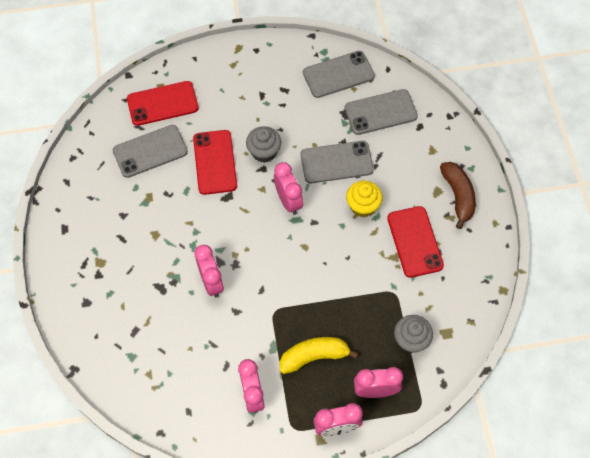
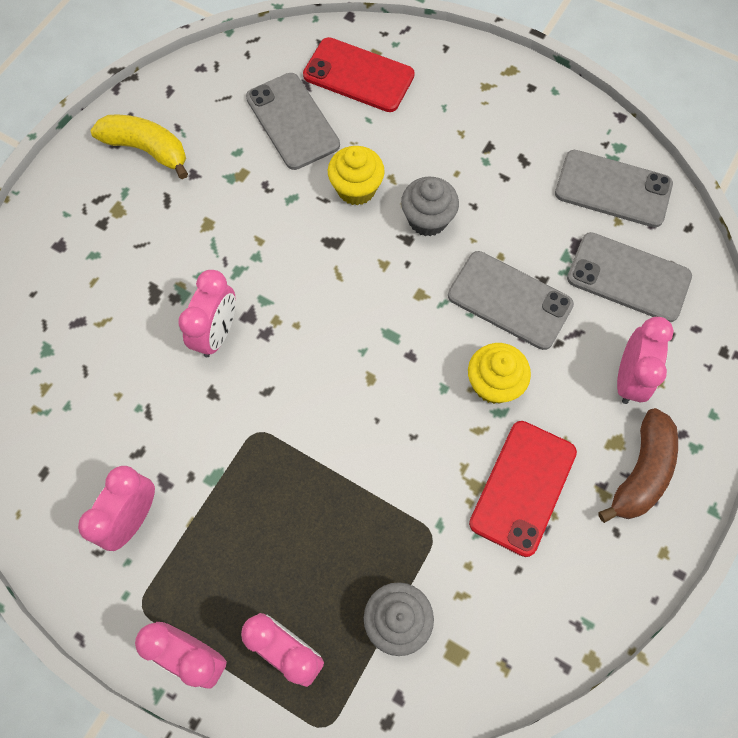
camera: 40 degrees right, 5 degrees up
(150, 151) = (292, 121): grey phone -> grey phone turned 45 degrees clockwise
(215, 162) = (356, 189): red phone -> yellow cupcake
(288, 201) = (402, 304): pink clock -> pink clock (628, 378)
(314, 356) = (252, 533): yellow banana -> yellow banana (147, 149)

